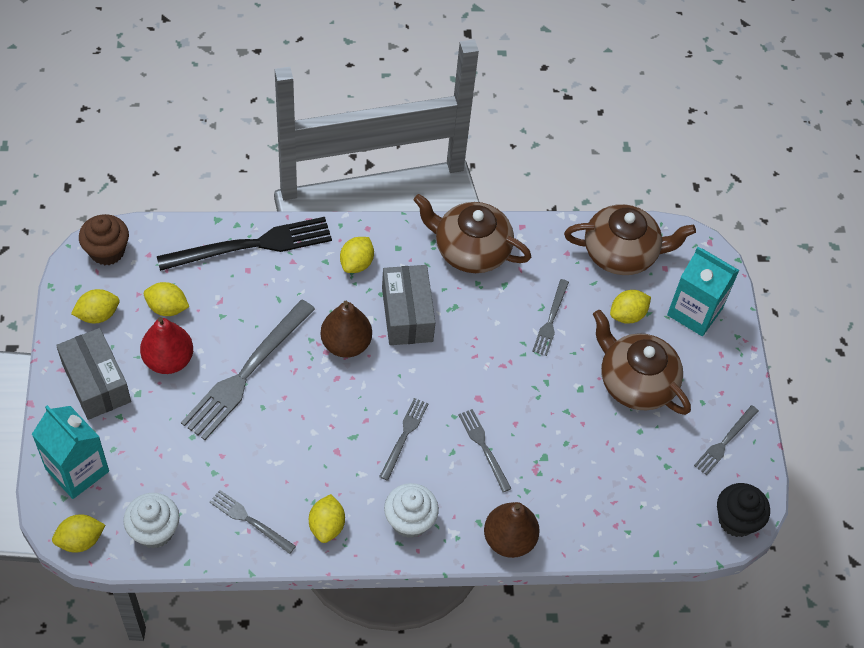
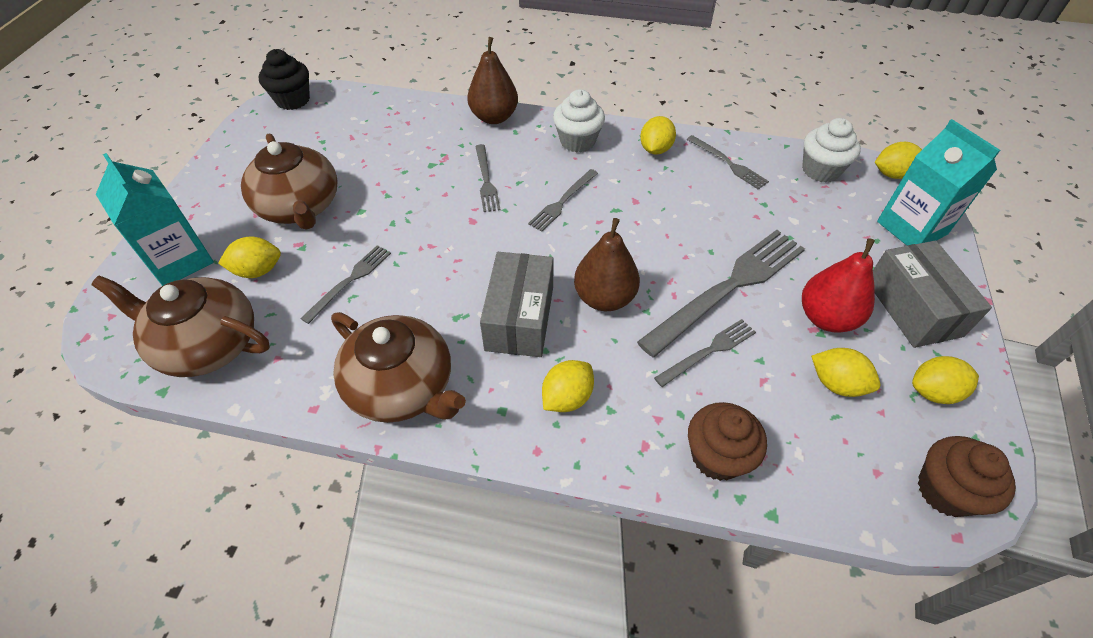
camera: 160 degrees left, 5 degrees down
(252, 245) = (717, 456): black fork -> brown cupcake
(725, 442) = (254, 148): grey fork -> grey fork (708, 351)

